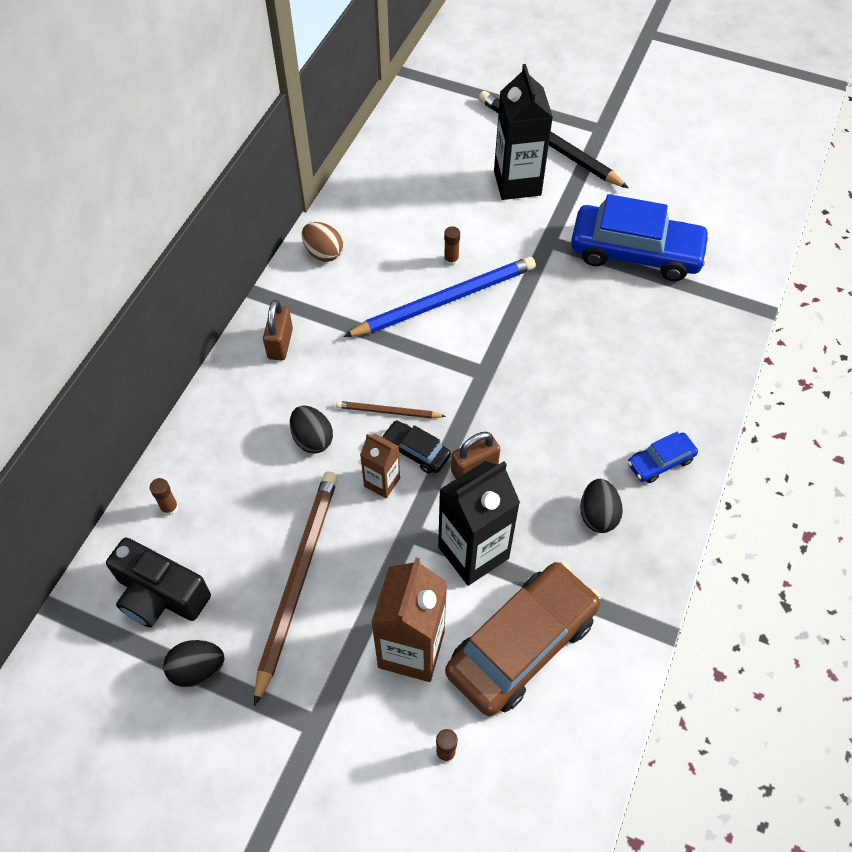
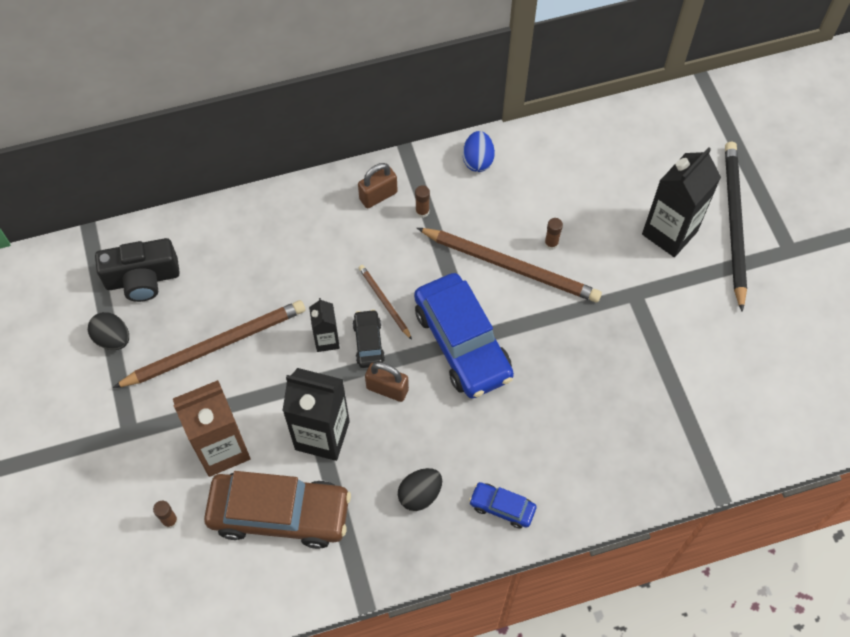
camera: 50 degrees right, 5 degrees up
(160, 595) = (143, 279): black camera -> black camera turned 90 degrees counterclockwise
(169, 508) = (203, 234): brown glue stick -> brown glue stick (422, 211)
(312, 439) = (322, 274): black egg -> none
(323, 253) = (477, 160): brown egg -> blue egg
(382, 482) = (327, 340): brown carton -> black carton
(445, 300) = (511, 266): blue pencil -> brown pencil
(635, 252) = (683, 361): blue car -> blue car (462, 343)

